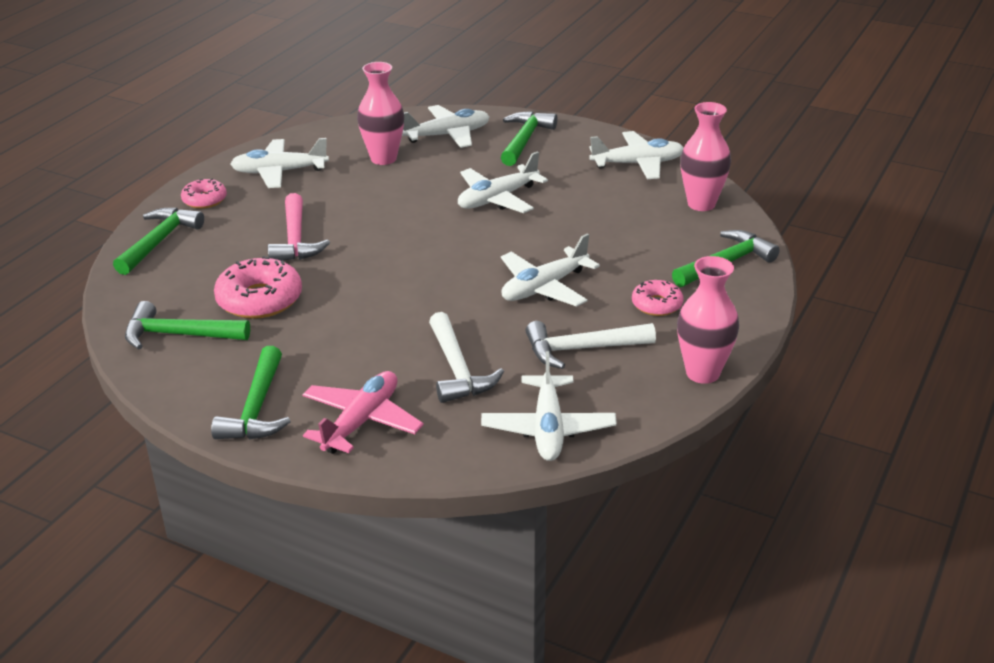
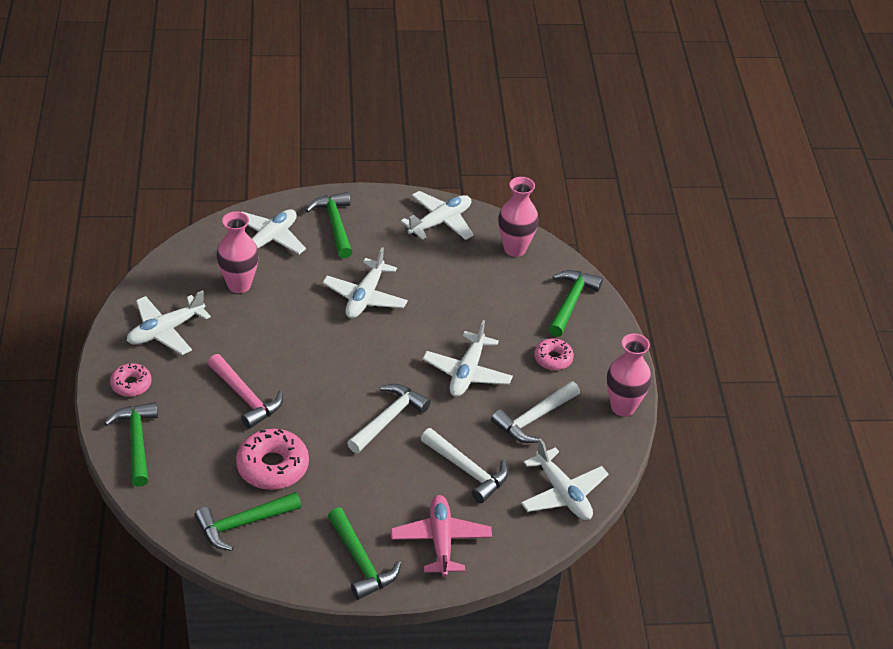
camera: 35 degrees left, 10 degrees up
(418, 299) = (388, 419): none -> white hammer

